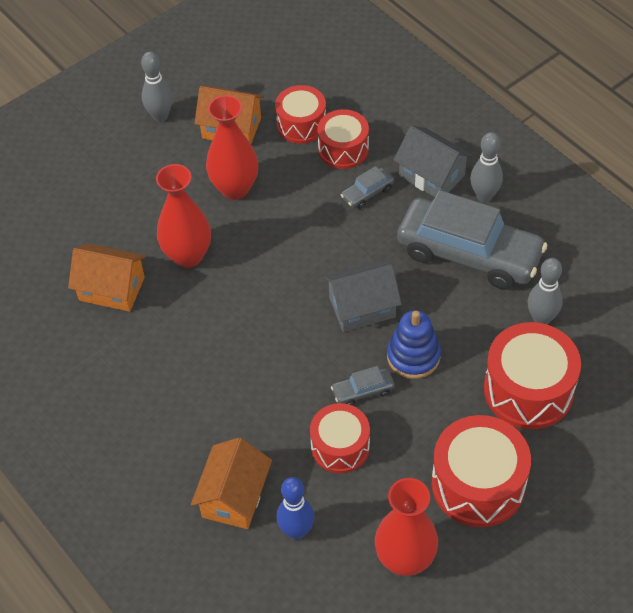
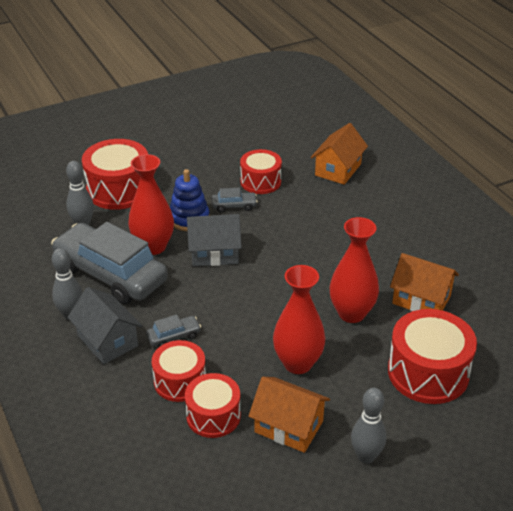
camera: 170 degrees left, 15 degrees down
(296, 531) = (301, 150): blue bowling pin -> none
(405, 560) = (239, 131): red vase -> red vase (153, 246)
(478, 484) = (179, 153): red drum -> red drum (428, 372)

